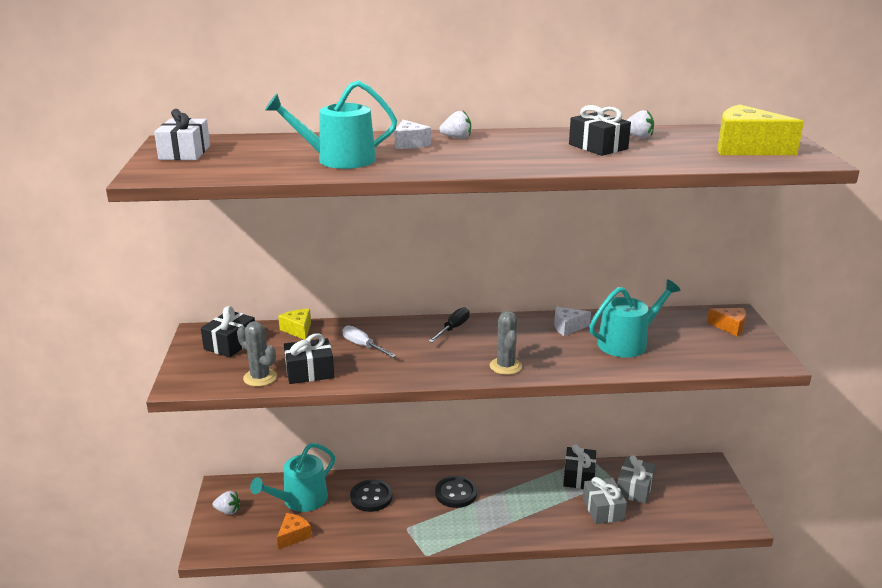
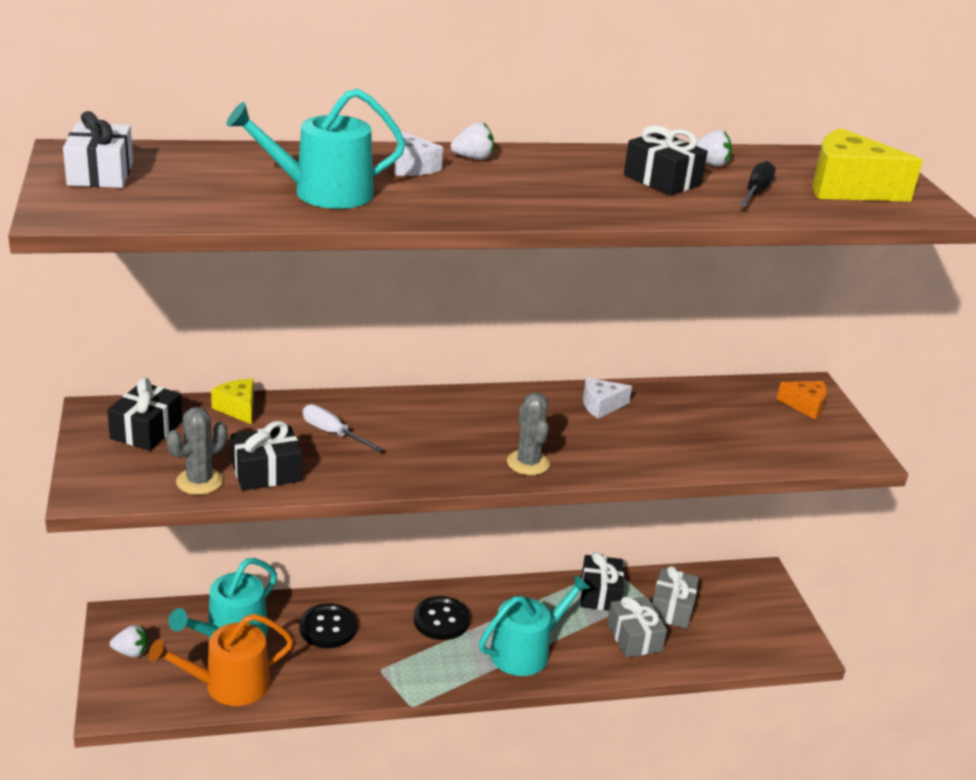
camera: 10 degrees left, 5 degrees up
(260, 378) = (199, 481): grey cactus -> grey cactus turned 75 degrees counterclockwise
(293, 536) = (228, 685): orange cheese -> orange watering can
(453, 328) = (450, 407): black screwdriver -> black screwdriver (756, 192)
(627, 343) = (680, 428): turquoise watering can -> turquoise watering can (526, 651)

